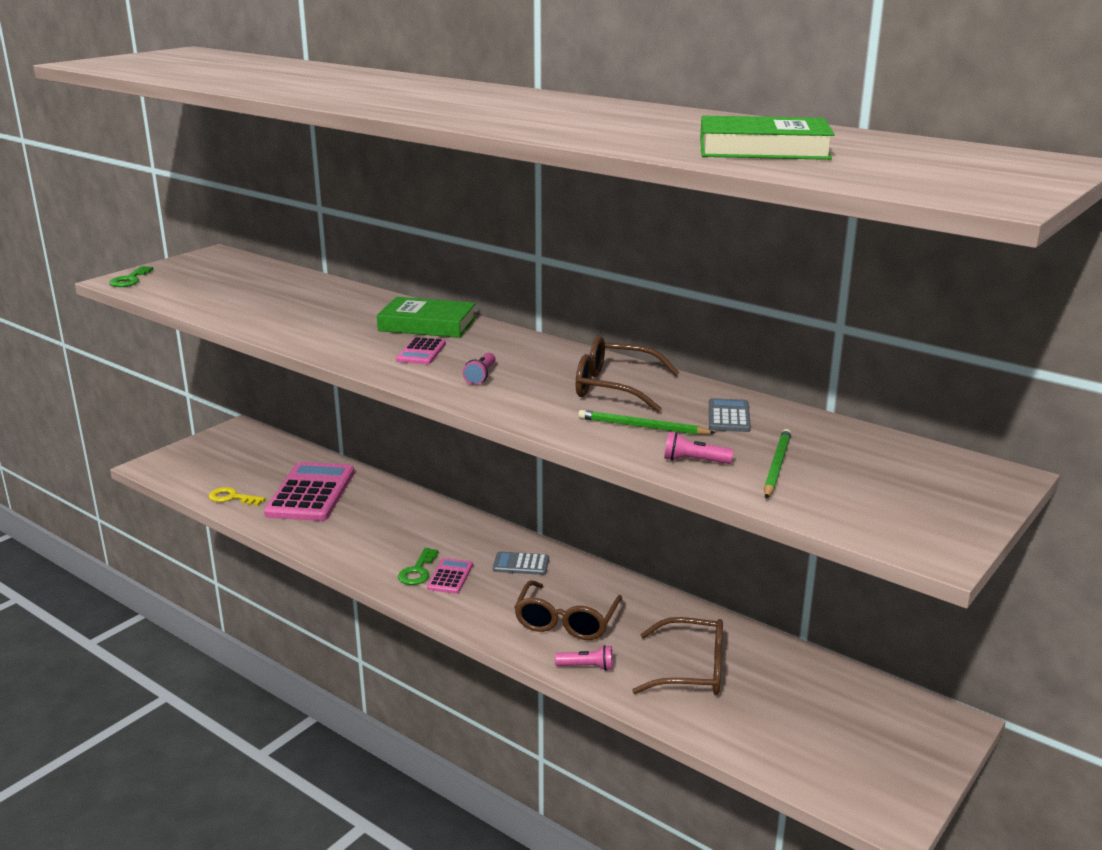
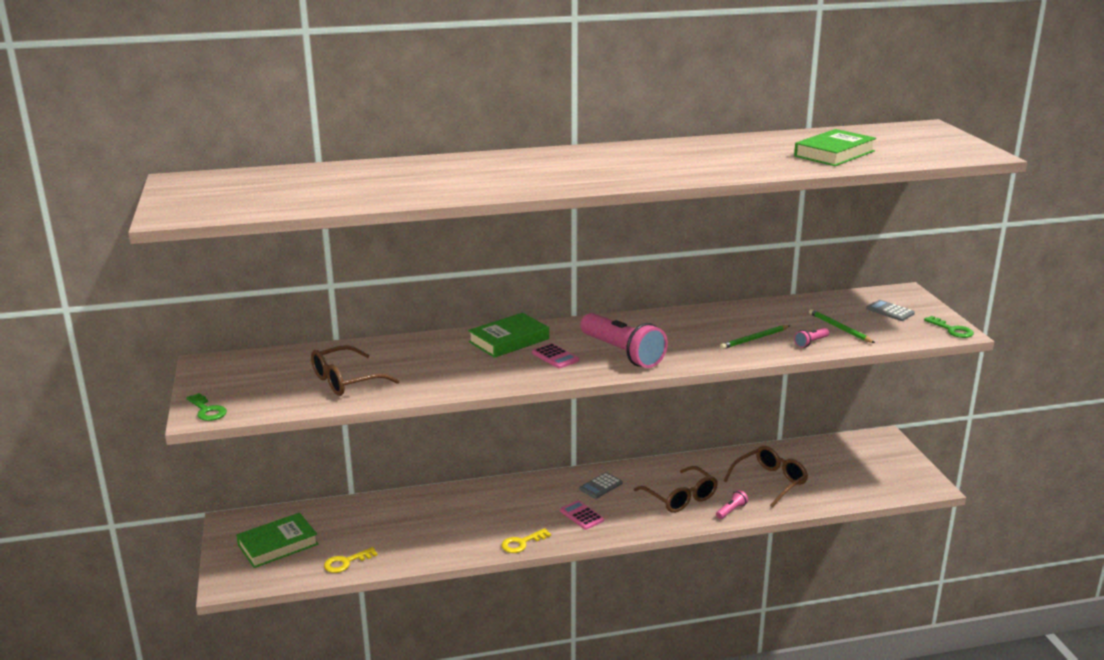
camera: 50 degrees left, 0 degrees up
(227, 460) = (278, 545): none -> green book
(311, 493) = (392, 527): pink calculator -> none
(360, 565) = (522, 543): none -> yellow key
(417, 571) = (559, 524): green key -> green key (952, 330)
(481, 376) = (622, 353): pink flashlight -> pink flashlight, size x2.43
(614, 387) = (692, 327): brown glasses -> brown glasses (345, 381)
(728, 416) = (769, 316): grey calculator -> grey calculator (890, 311)

